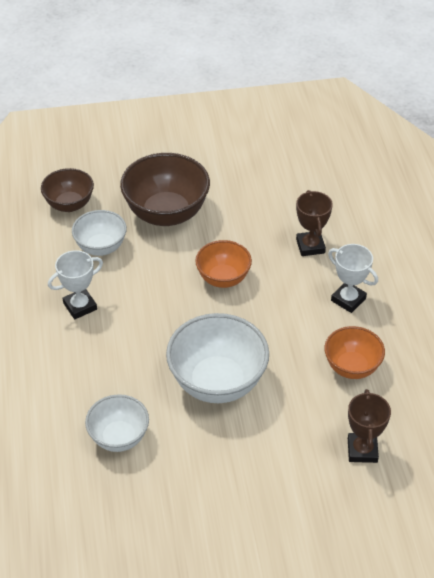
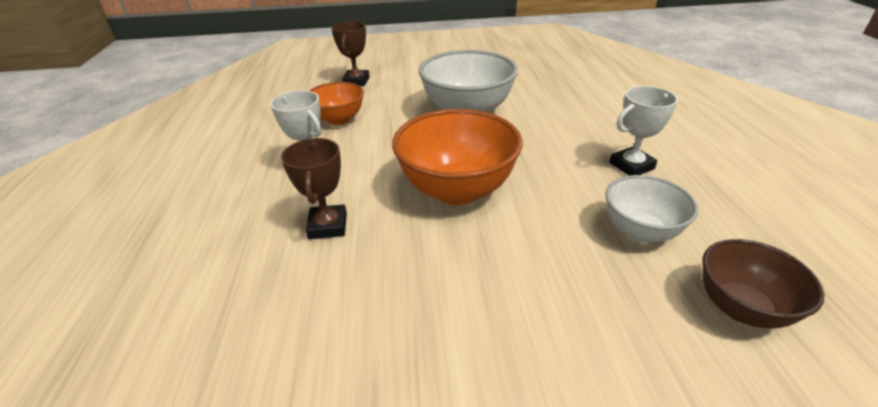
camera: 175 degrees left, 10 degrees down
(119, 437) = (549, 86): white bowl -> none
(166, 213) = (551, 283): brown bowl -> none
(223, 278) = (457, 190): orange bowl -> orange bowl, size x1.66

